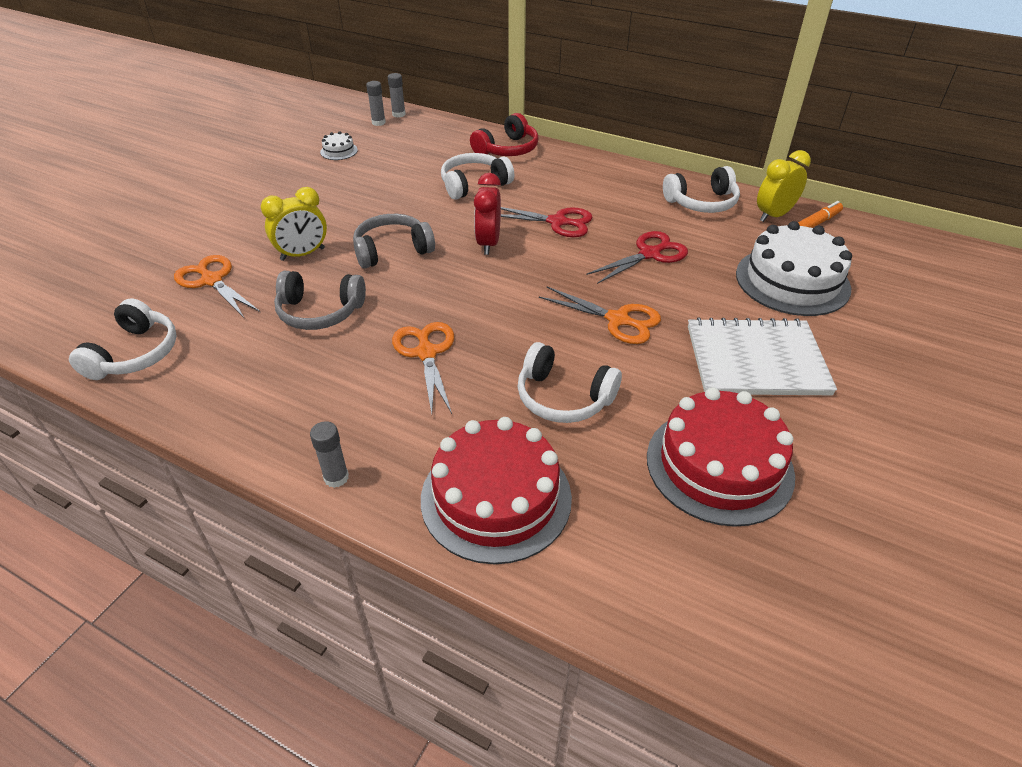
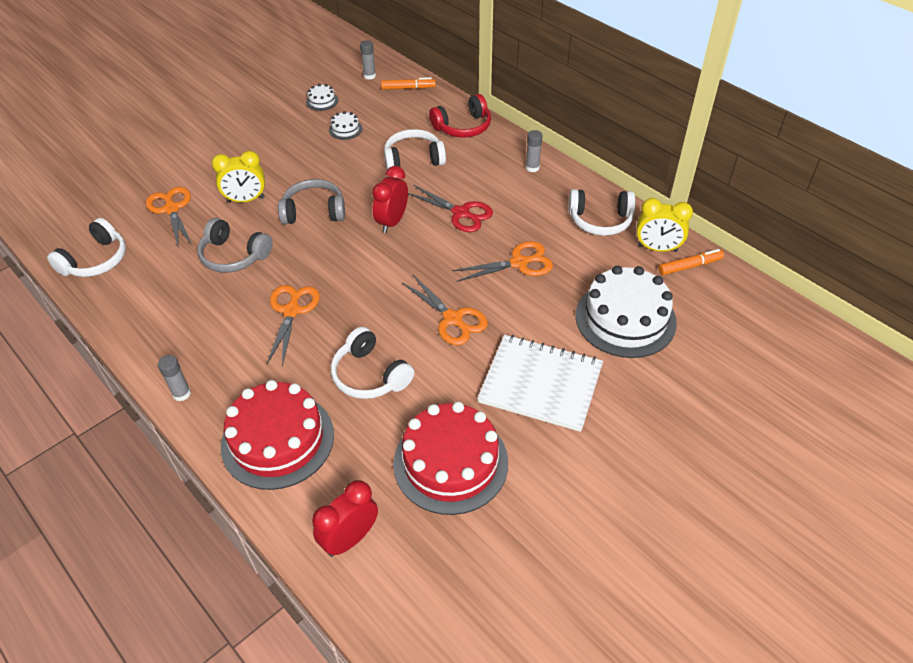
camera: 20 degrees right, 5 degrees up
(381, 171) = (345, 129): none -> white cake
(398, 114) = (391, 70): grey glue stick -> grey glue stick (532, 167)
(427, 126) = (408, 88): none -> orange marker
(650, 254) = (519, 263): red scissors -> orange scissors
(662, 588) = (350, 538): none -> red clock
(773, 215) = (657, 248): yellow clock -> yellow clock turned 150 degrees counterclockwise

